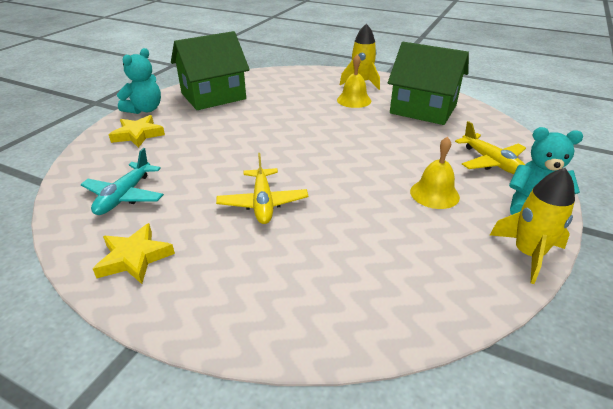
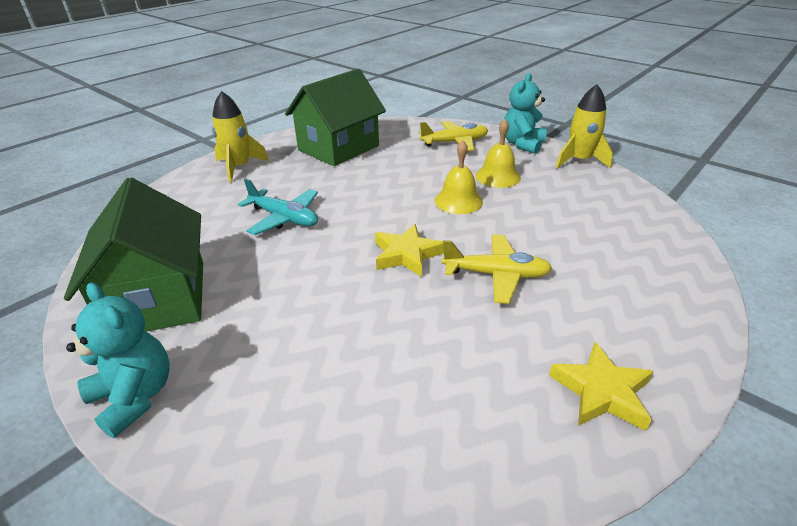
camera: 75 degrees left, 0 degrees up
(124, 196) = (454, 411): turquoise plane -> turquoise plane (284, 218)
(138, 135) = (245, 403): yellow star -> yellow star (406, 254)
(354, 100) = (283, 180): yellow bell -> yellow bell (458, 201)

